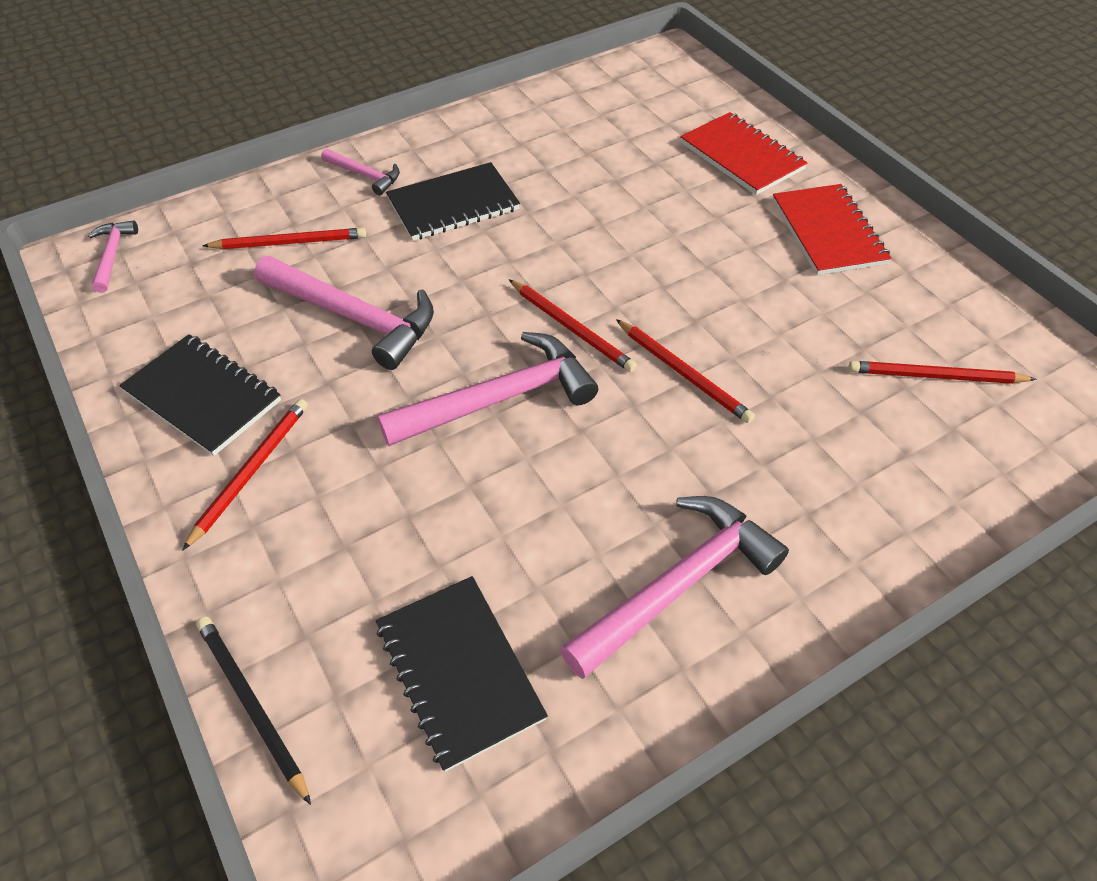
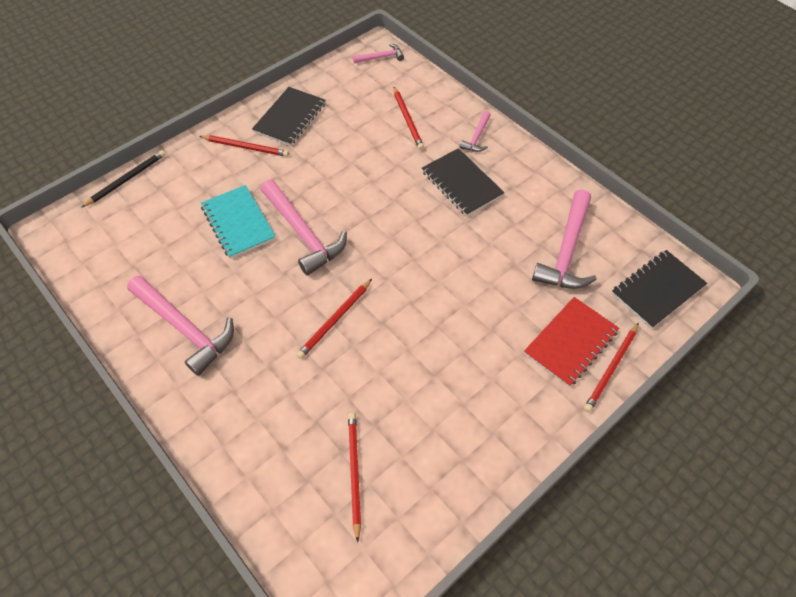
camera: 80 degrees right, 5 degrees up
(354, 317) = (354, 160): pink hammer -> pink hammer (567, 250)
(448, 492) = (238, 223): none -> turquoise notebook
(459, 672) = (139, 245): black notebook -> black notebook (657, 290)
(572, 328) = (363, 259): red pencil -> red pencil (611, 368)
(828, 232) = (494, 404): red notebook -> none

